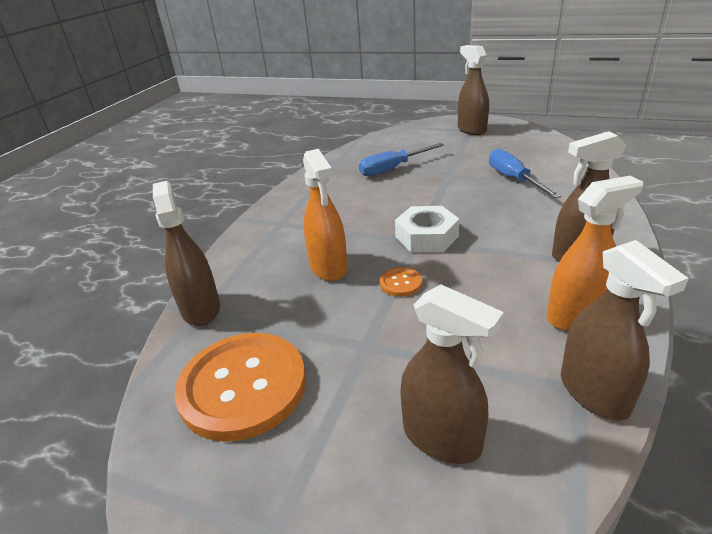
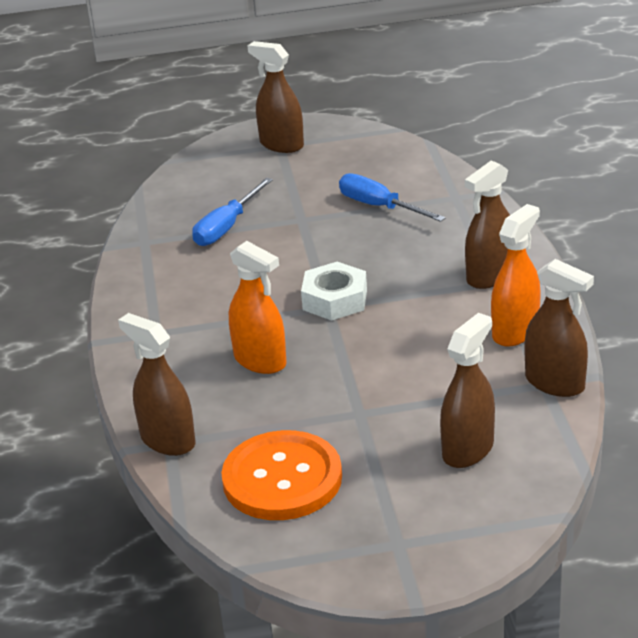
camera: 30 degrees left, 0 degrees up
(400, 283) = (346, 352): orange button -> none
(442, 438) = (468, 449): brown spray bottle -> brown spray bottle turned 60 degrees counterclockwise

